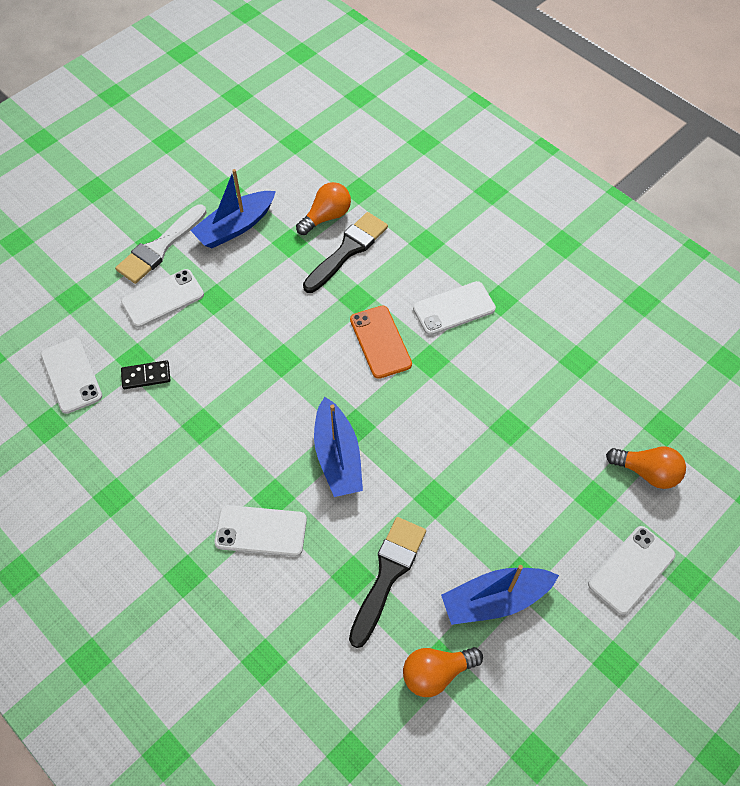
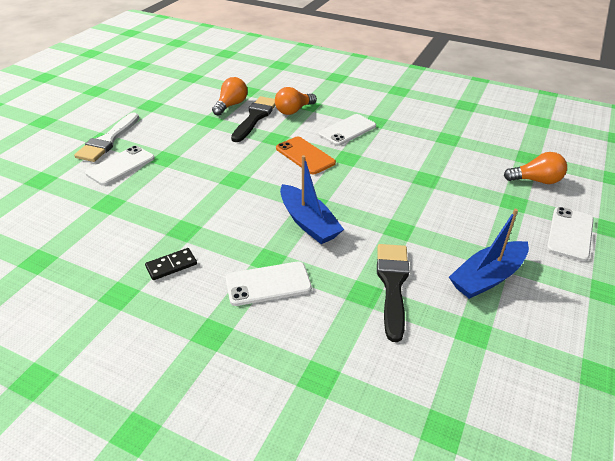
camera: 20 degrees left, 20 degrees down
(71, 375) = (53, 224): white phone -> none
(146, 376) = (122, 211): black domino -> black domino (171, 265)
(235, 227) = (165, 121): blue boat -> none
(436, 673) = (476, 339): orange light bulb -> orange light bulb (294, 110)

